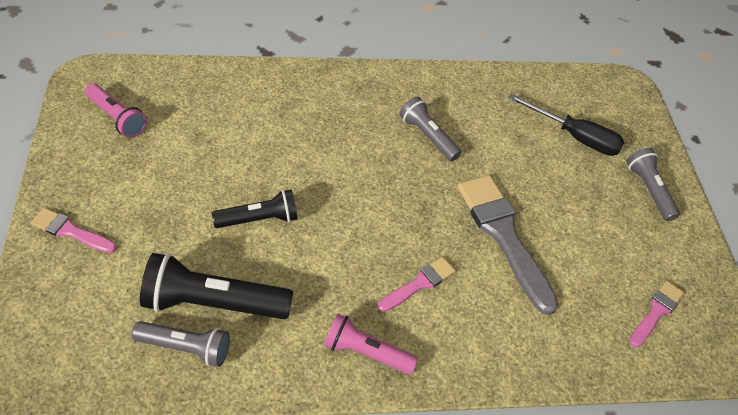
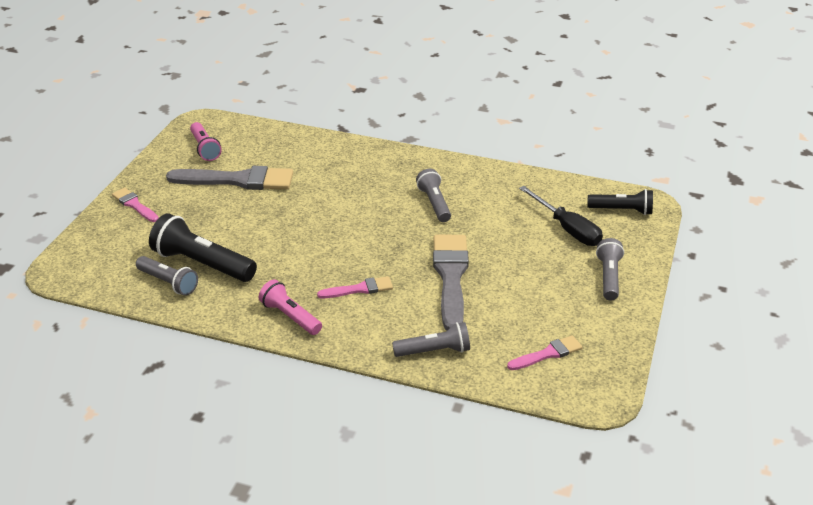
camera: 30 degrees right, 15 degrees down
(186, 158) = (237, 180): none -> grey brush
(259, 219) = (266, 226): black flashlight -> black flashlight (622, 210)
(548, 348) = (434, 351): none -> grey flashlight

